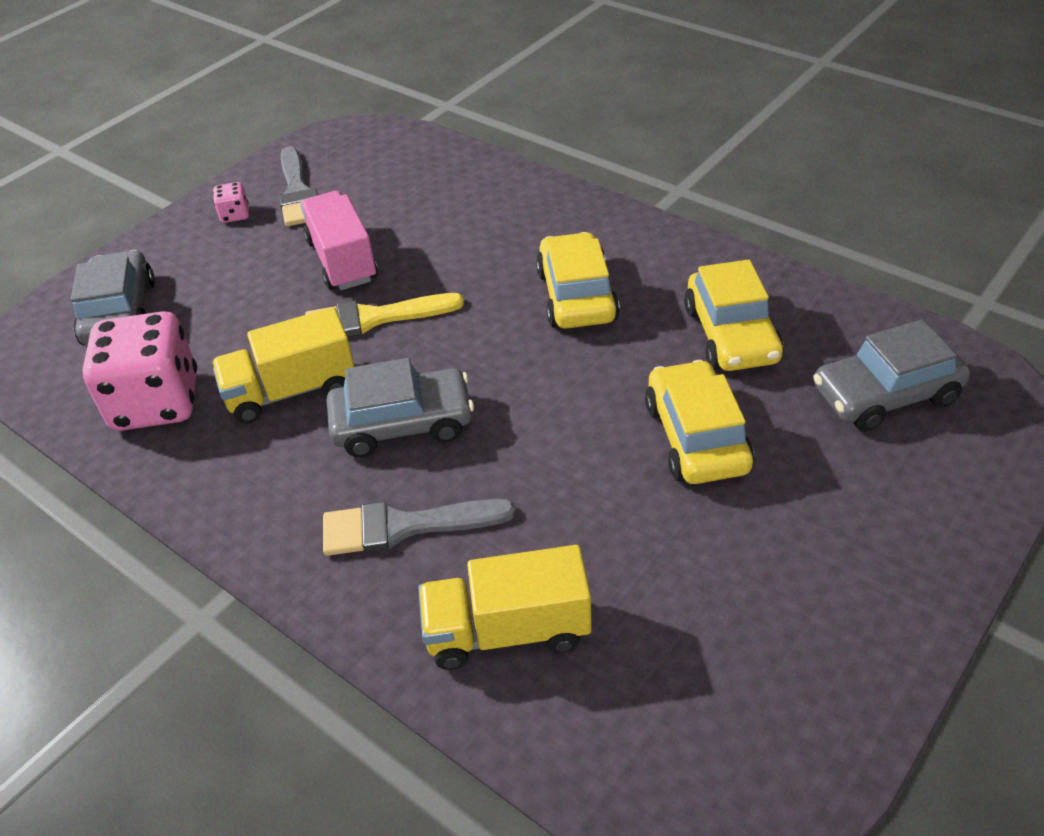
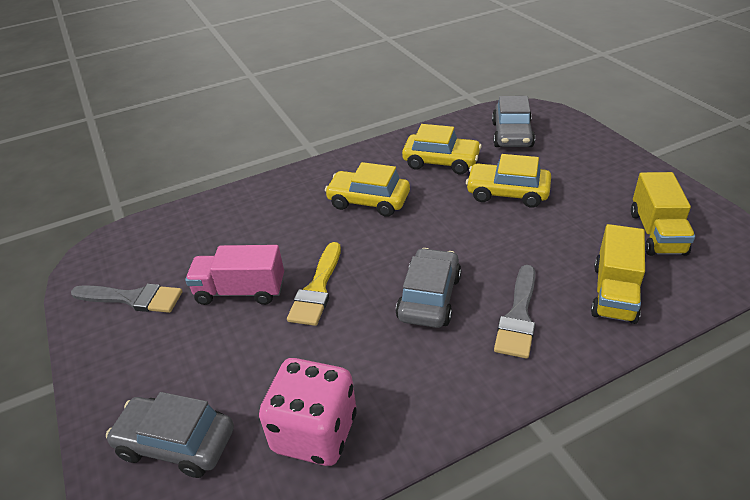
camera: 65 degrees left, 5 degrees down
(235, 215) = (120, 341): pink dice -> none
(292, 391) = (360, 346): yellow truck -> yellow truck (656, 233)

